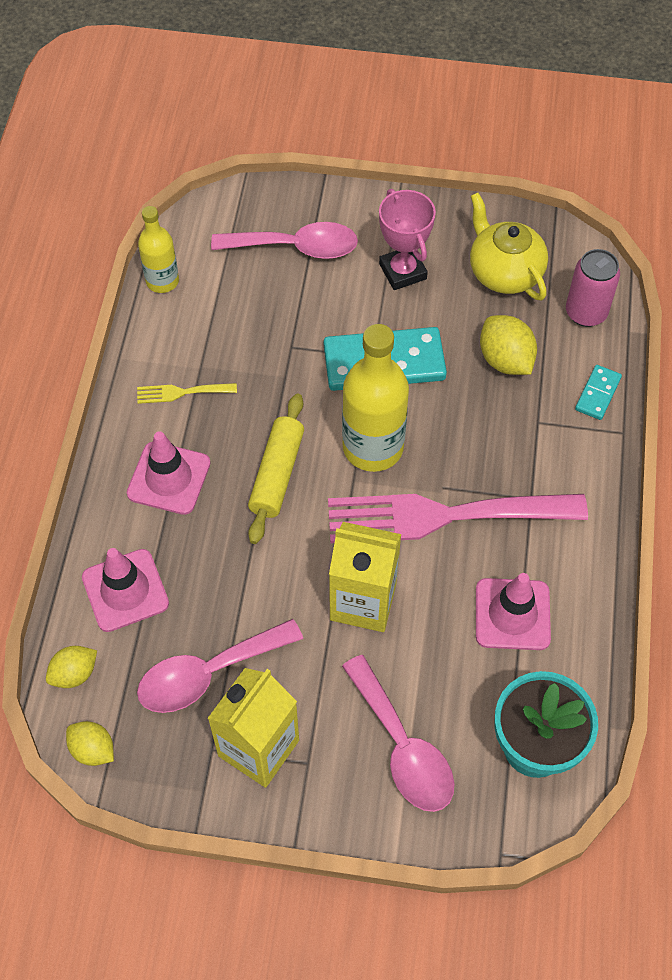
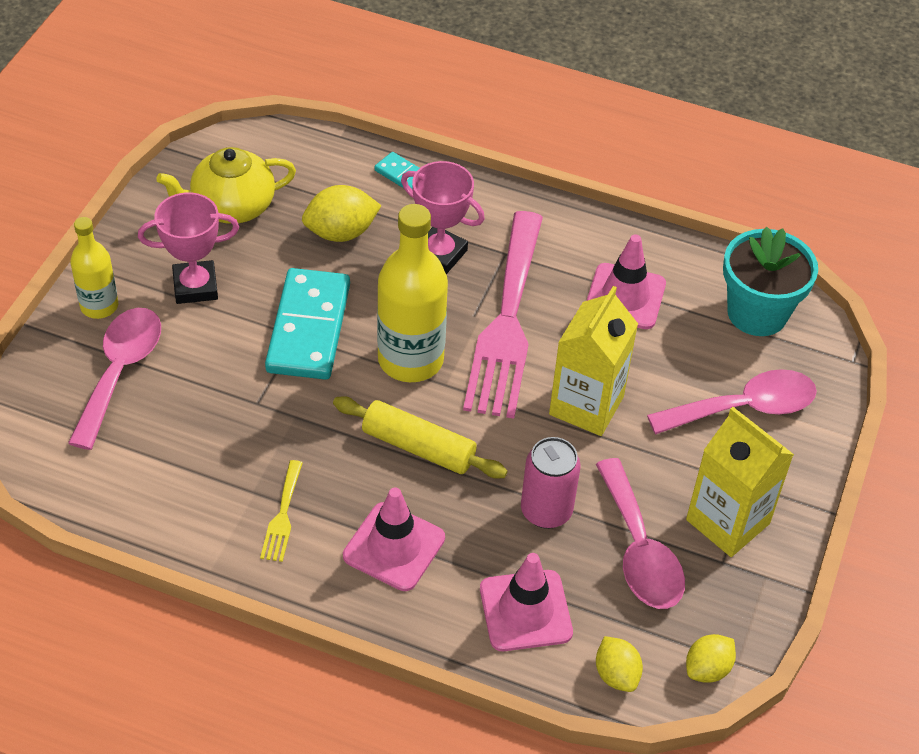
camera: 80 degrees left, 10 degrees down
(162, 281) = (113, 508): yellow bottle -> yellow bottle (99, 306)
(508, 443) = (440, 254): none -> pink trophy
(586, 313) = (307, 160): pink can -> pink can (546, 511)

